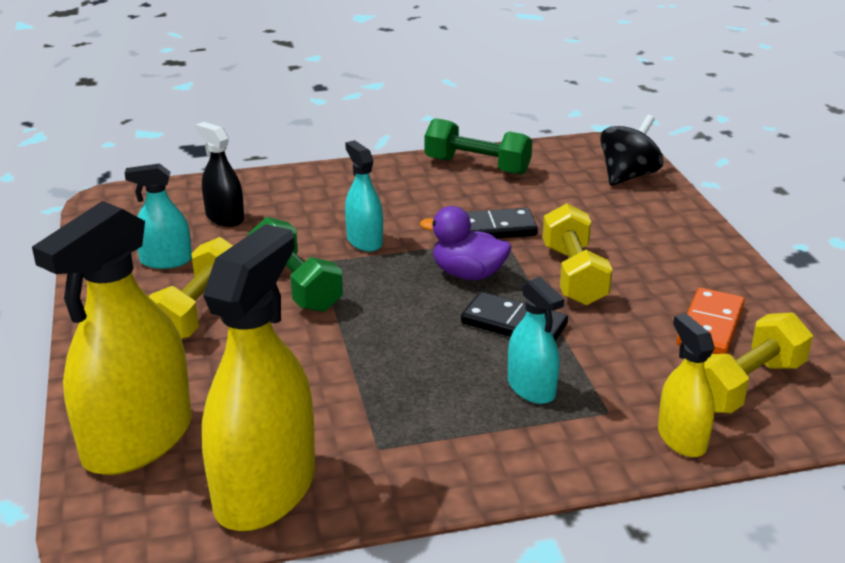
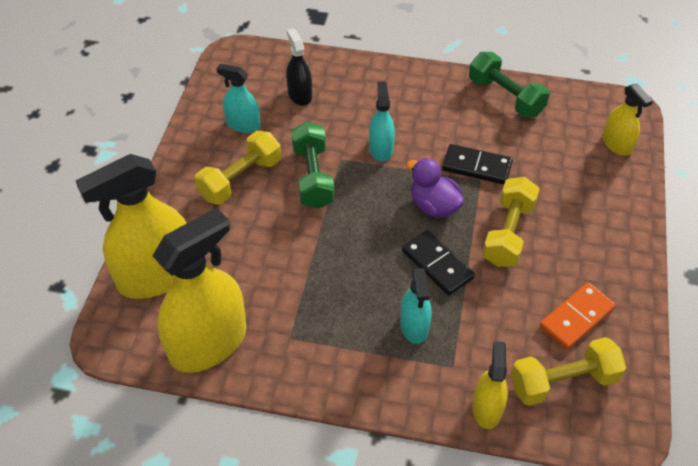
camera: 25 degrees right, 20 degrees up
(628, 176) = (616, 144): black spinning top -> yellow spray bottle

